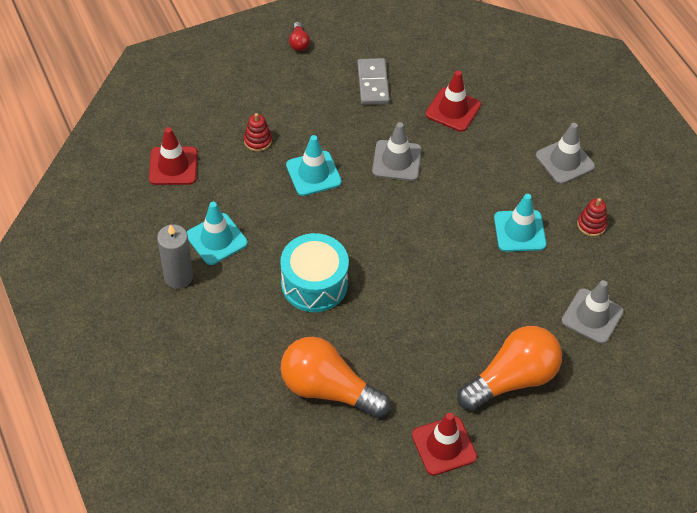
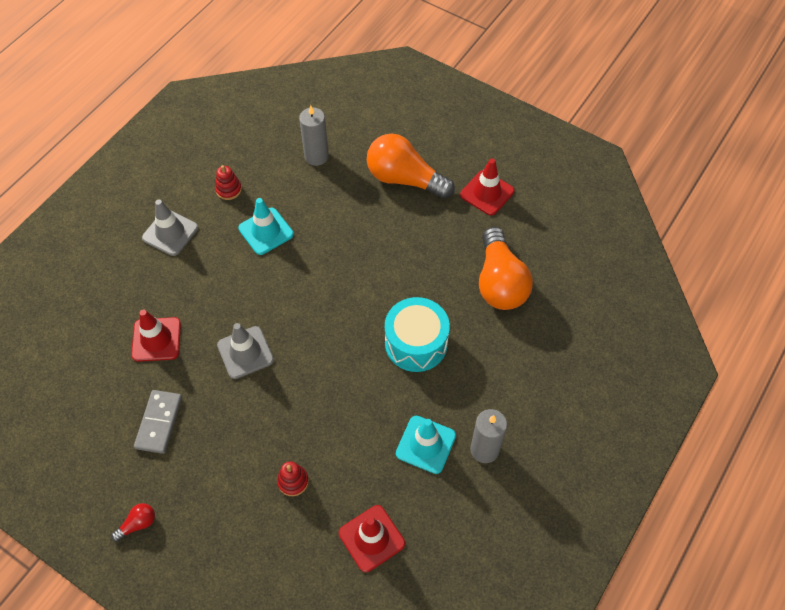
camera: 120 degrees left, 5 degrees up
(313, 173) = (302, 410): turquoise traffic cone -> none
(373, 83) = (159, 422): grey domino -> grey domino turned 45 degrees counterclockwise
(592, 316) = (316, 156): grey traffic cone -> grey candle

